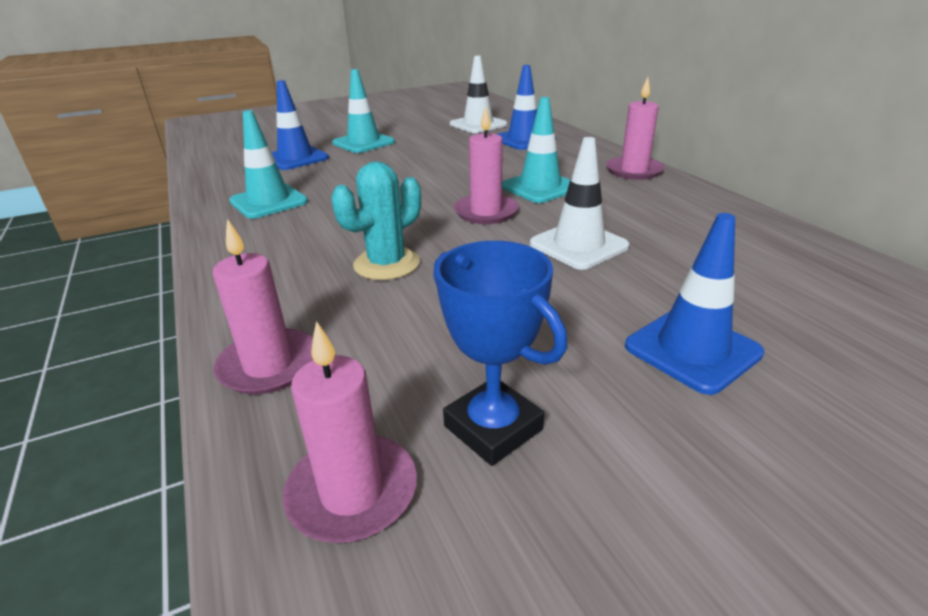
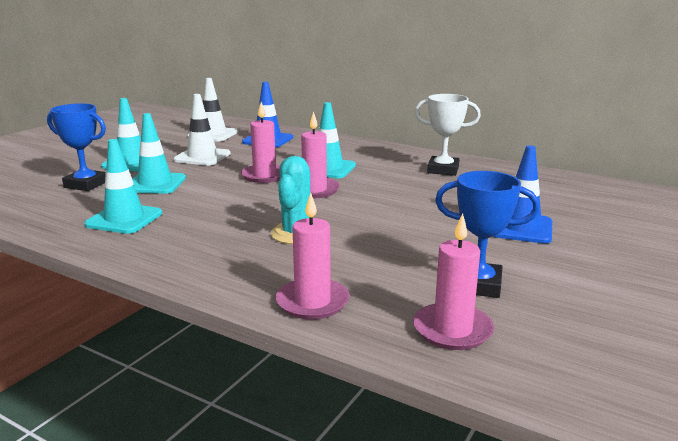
camera: 35 degrees left, 10 degrees down
(296, 158) = (86, 184): blue traffic cone -> blue trophy
(348, 169) = (155, 184): none -> turquoise traffic cone
(578, 245) = (400, 196): white traffic cone -> white traffic cone (202, 157)
(634, 171) = (373, 148): pink candle -> pink candle (264, 176)
(690, 221) = (443, 170): none -> white trophy

